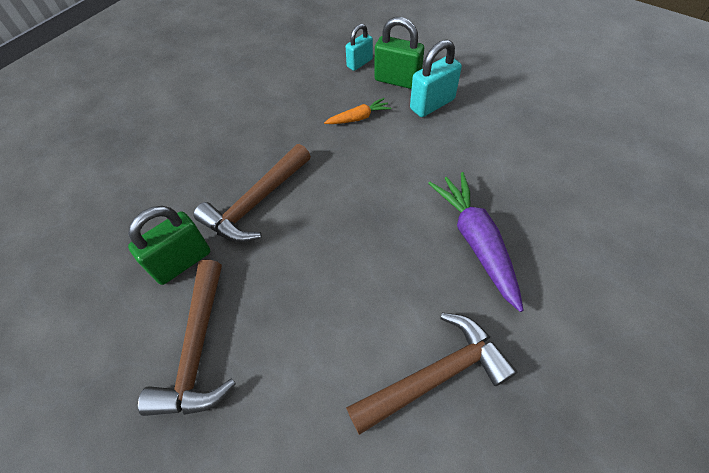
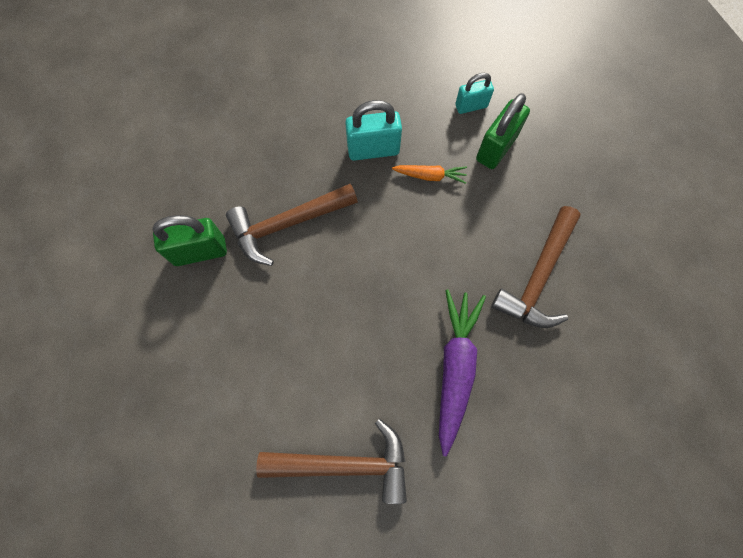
camera: 25 degrees right, 15 degrees up
(198, 348) = (178, 338): brown hammer -> brown hammer (538, 276)
(397, 80) = (496, 148): green padlock -> green padlock turned 75 degrees clockwise
(432, 104) = (512, 196): turquoise padlock -> turquoise padlock (373, 150)

